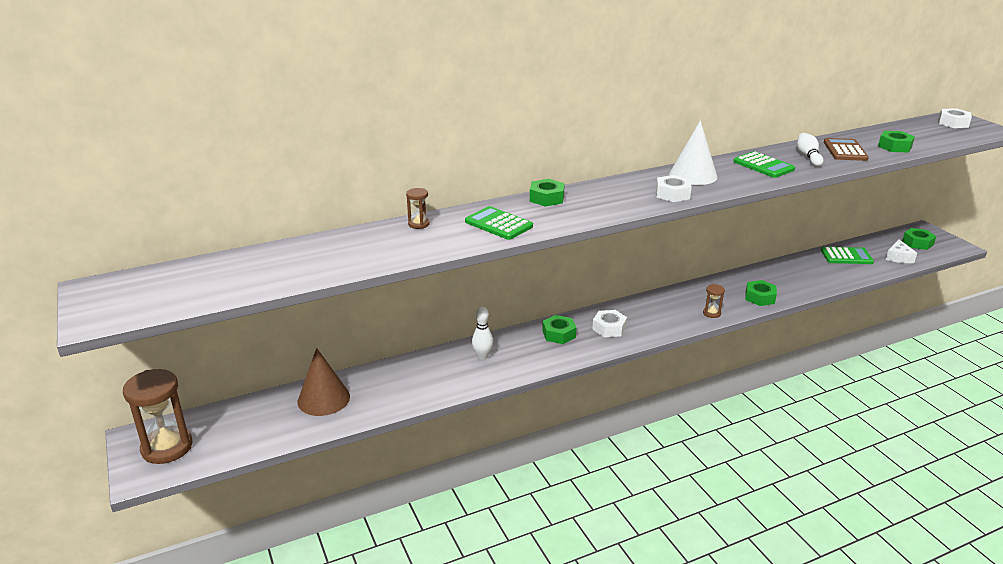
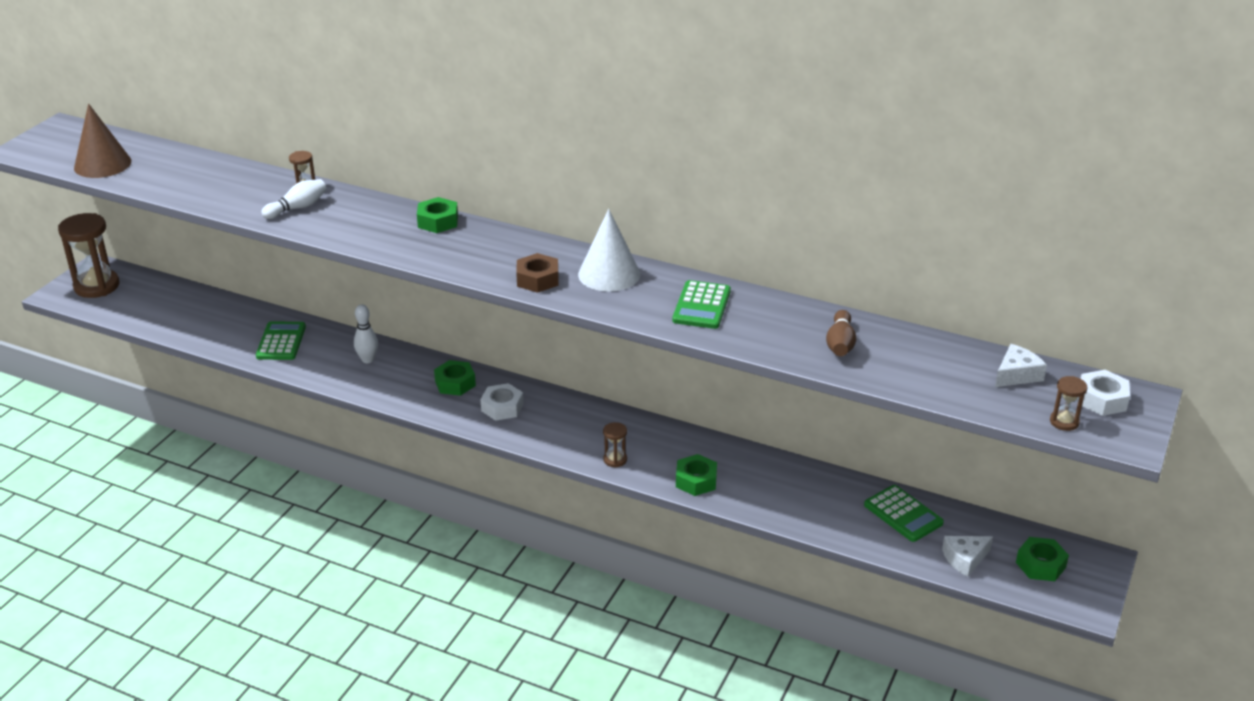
camera: 50 degrees right, 5 degrees up
(323, 399) = (220, 316): brown cone -> brown cone (102, 164)
(498, 224) = (349, 222): green calculator -> green calculator (281, 342)
(672, 194) = (537, 279): white nut -> brown nut
(808, 157) = (777, 325): white bowling pin -> white bowling pin (297, 208)
(845, 150) = (840, 344): brown calculator -> brown bowling pin
(894, 146) = (914, 375): green nut -> none
(914, 129) = (1016, 375): none -> white cheese
(968, 135) = (1064, 422): none -> brown hourglass

